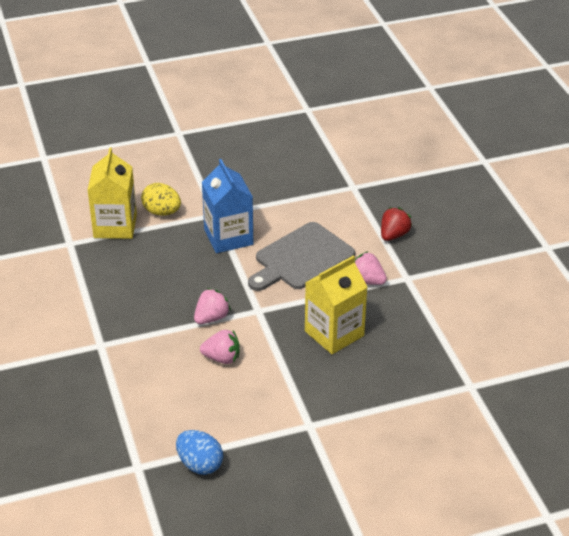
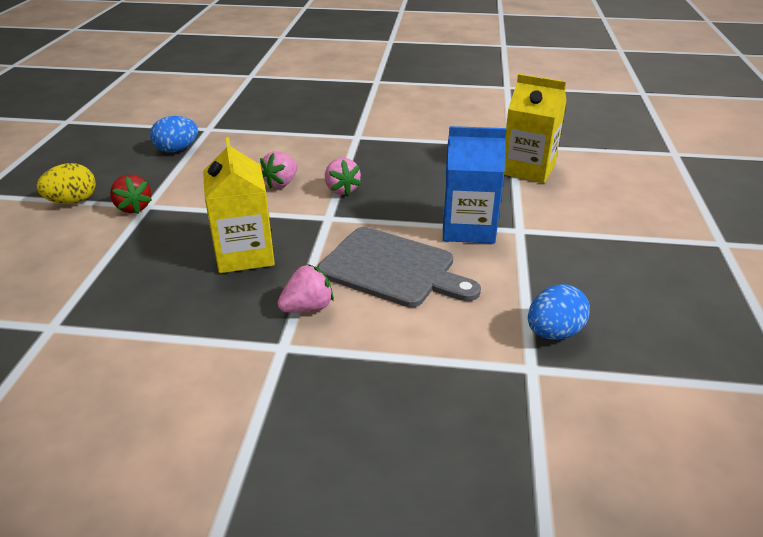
camera: 115 degrees right, 5 degrees down
(162, 212) = (540, 198): yellow egg -> yellow egg (73, 201)
(301, 258) = (392, 268): grey cutting board -> grey cutting board turned 135 degrees clockwise
(318, 184) = (553, 333): none -> blue egg
(393, 235) = (383, 369): red strawberry -> red strawberry (134, 208)

